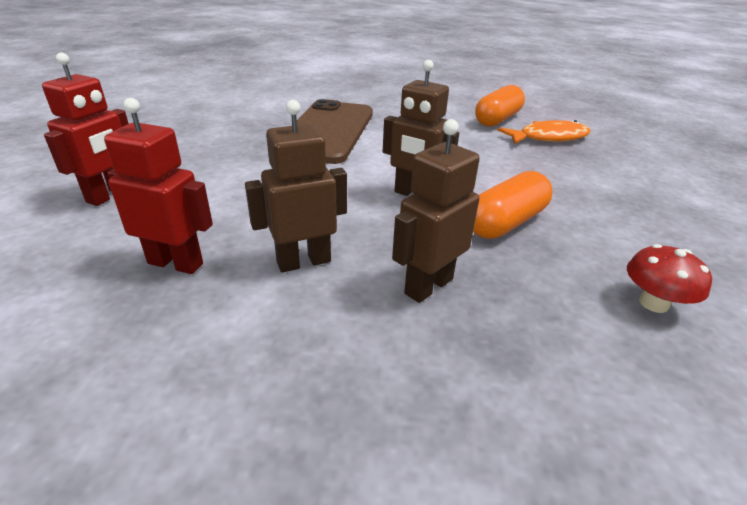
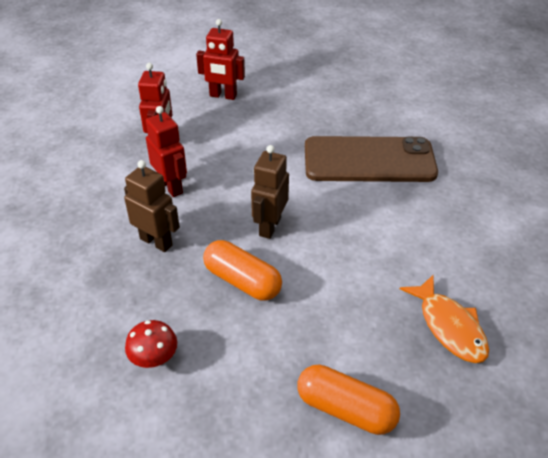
camera: 80 degrees right, 10 degrees up
(303, 261) = (171, 186): brown robot -> red robot
(497, 119) = (482, 281): orange capsule -> orange capsule (345, 409)

